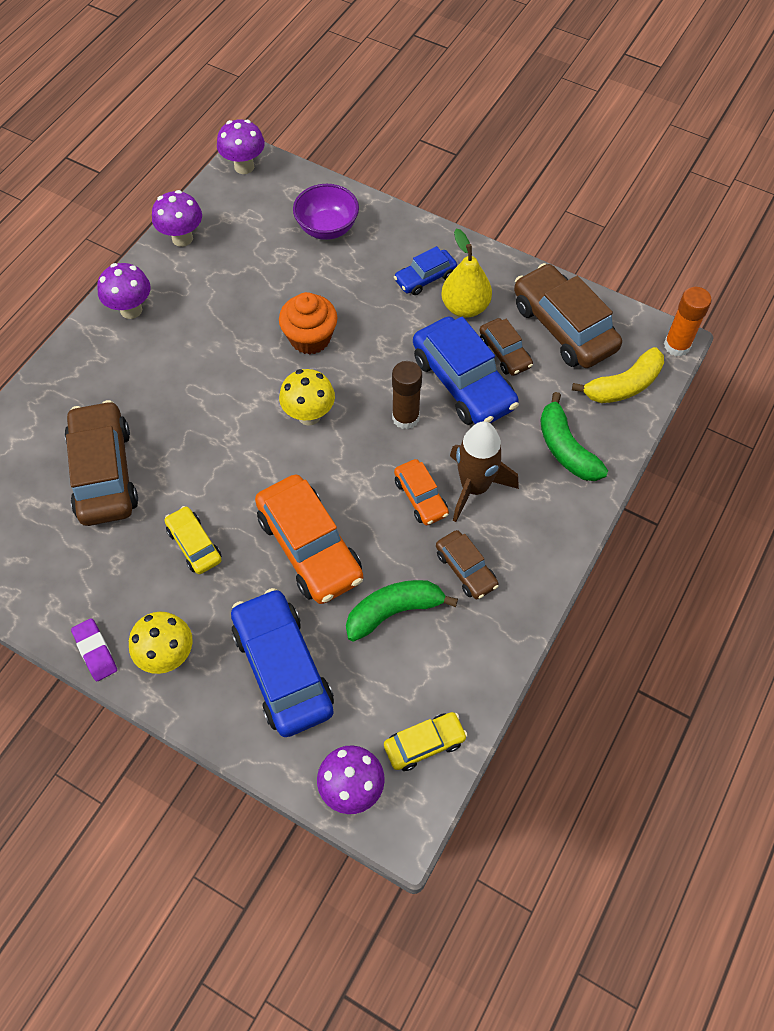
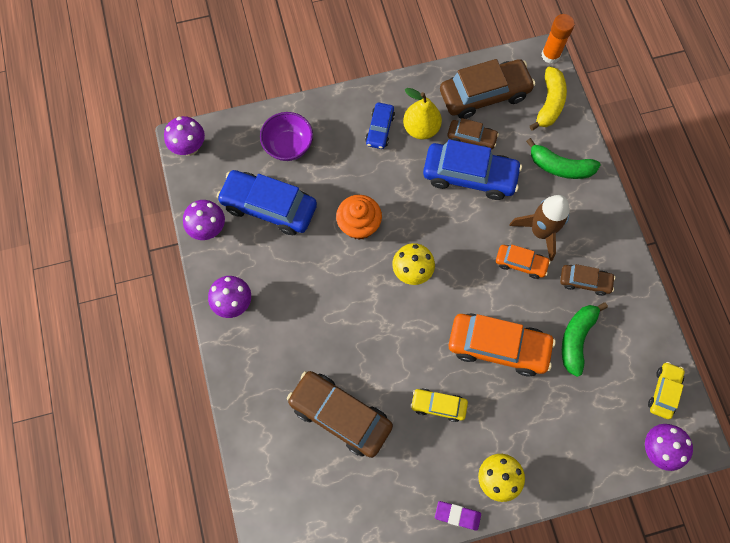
camera: 45 degrees left, 10 degrees up
(283, 669) = (559, 424): blue car -> blue car (269, 207)
(405, 417) = (463, 225): brown glue stick -> none
(563, 327) = (484, 94): brown car -> brown car turned 150 degrees clockwise

